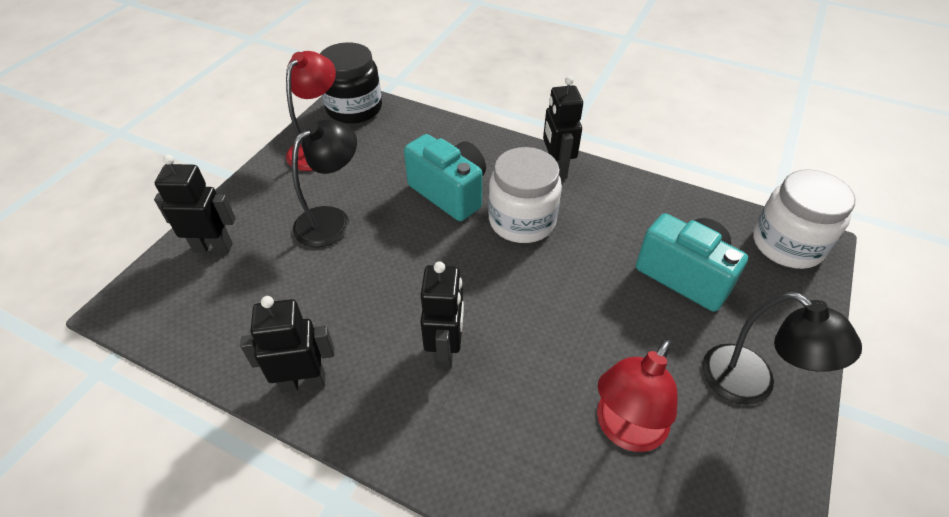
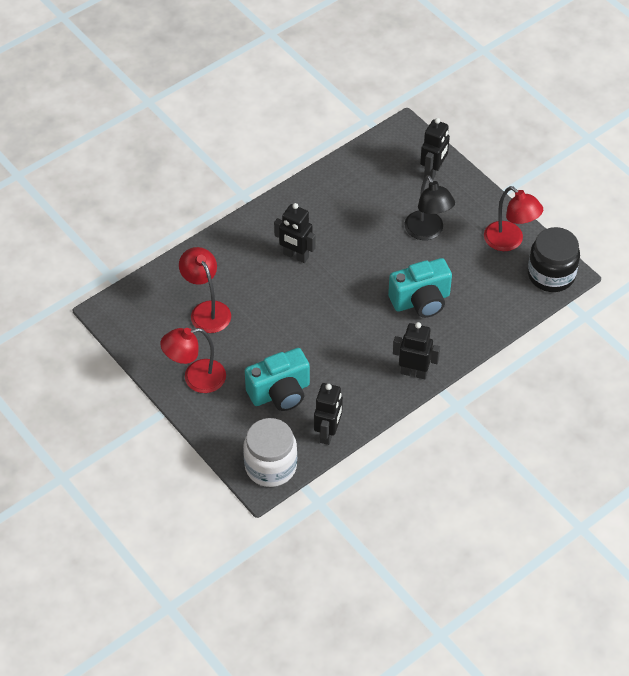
camera: 115 degrees right, 5 degrees up
(303, 382) = (311, 193): black robot -> black robot (328, 433)
(522, 221) = (372, 330): white jar -> none
(751, 384) = (196, 378): black lamp -> red lamp

